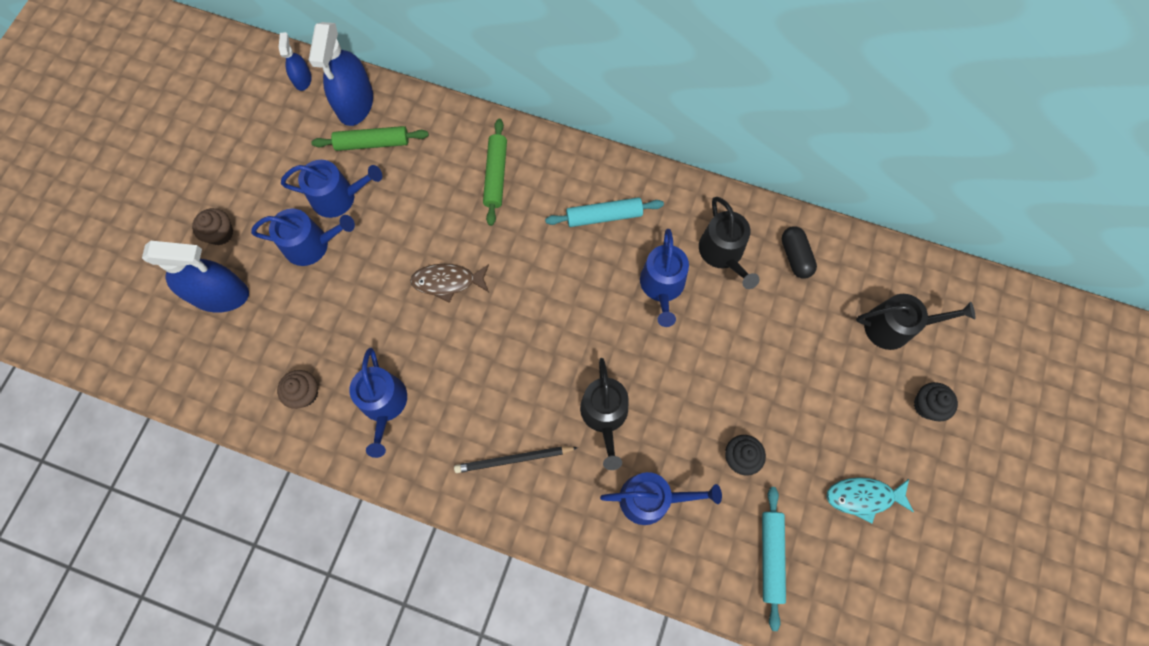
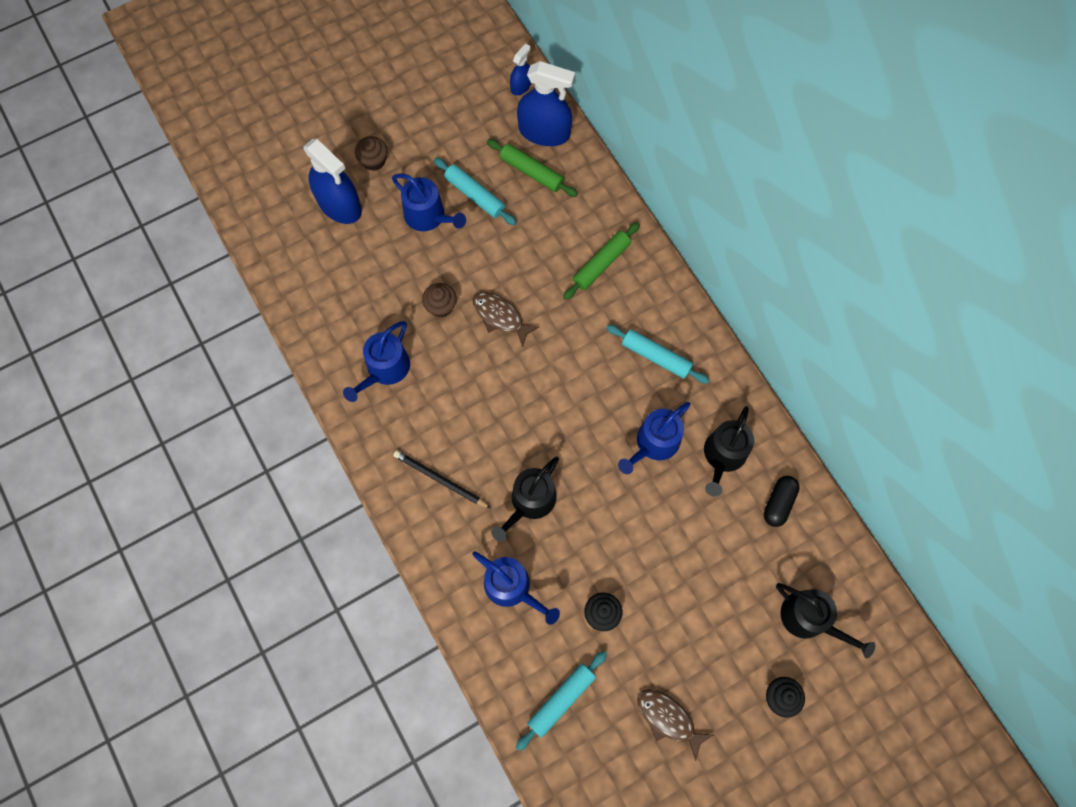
camera: 40 degrees right, 0 degrees up
(304, 393) = (339, 319): brown cupcake -> brown cupcake (441, 306)
(339, 197) = (475, 195): blue watering can -> turquoise rolling pin
(355, 103) = (544, 132): blue spray bottle -> blue spray bottle turned 120 degrees counterclockwise
(863, 497) = (668, 719): turquoise fish -> brown fish

